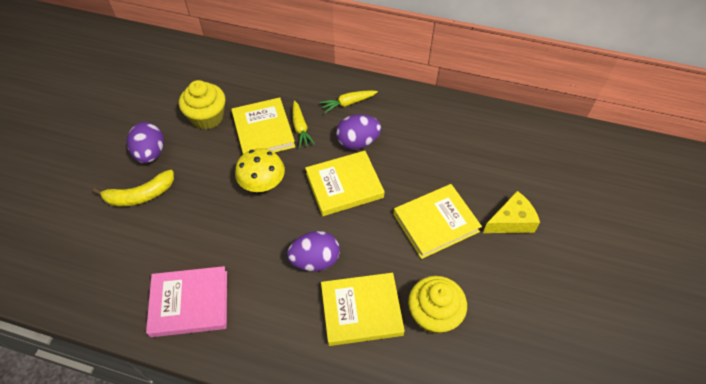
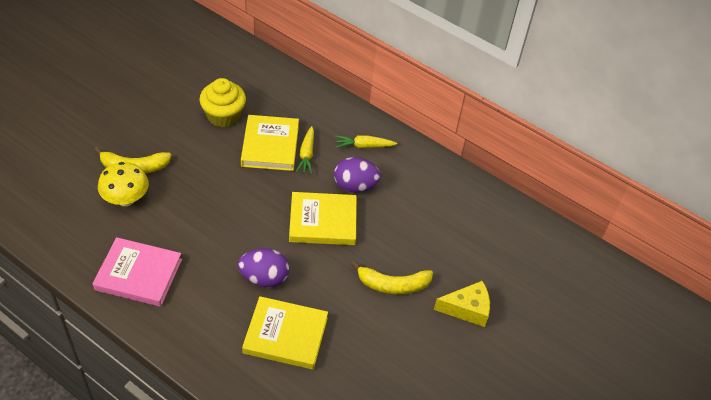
camera: 15 degrees right, 5 degrees down
(150, 153) = (158, 132): purple egg -> none
(263, 184) = (247, 194): yellow mushroom -> yellow mushroom (126, 199)
(433, 314) = (349, 362): yellow cupcake -> none
(435, 222) = (393, 284): yellow book -> yellow banana

